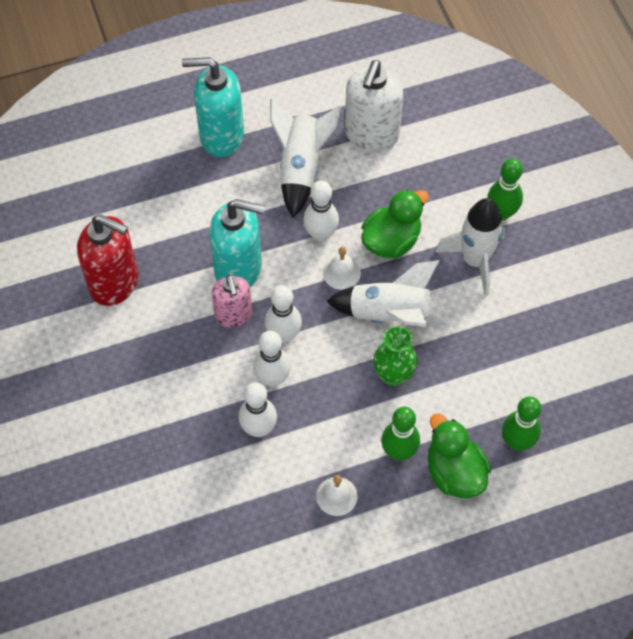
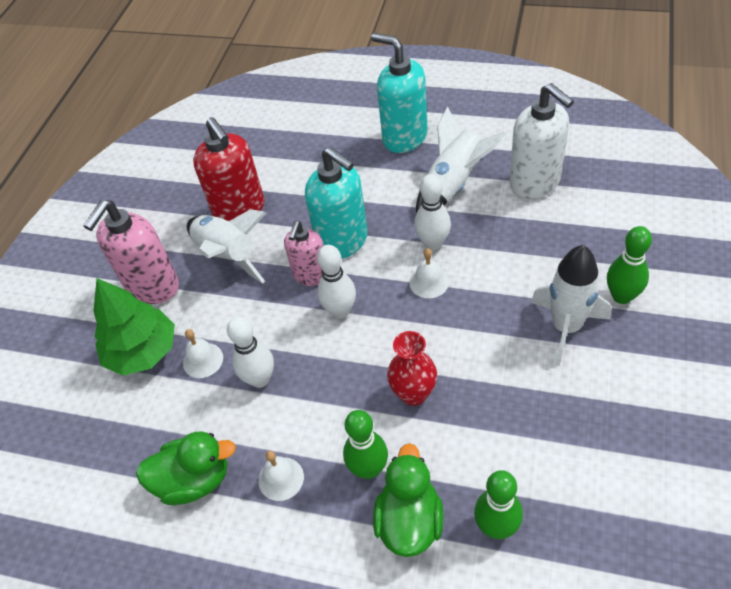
camera: 40 degrees right, 10 degrees down
(91, 398) = (153, 287): none -> pink soap dispenser
(133, 460) = (143, 351): none -> green tree
(195, 438) = (203, 360): none -> white bell
(272, 378) = (303, 342): white bowling pin -> none
(371, 135) = (535, 183): white soap dispenser -> white soap dispenser turned 90 degrees counterclockwise
(389, 315) = (448, 338): white rocket -> white rocket (227, 255)
(391, 241) = (494, 275): green duck -> green duck (194, 480)
(393, 375) = (413, 394): green vase -> red vase

